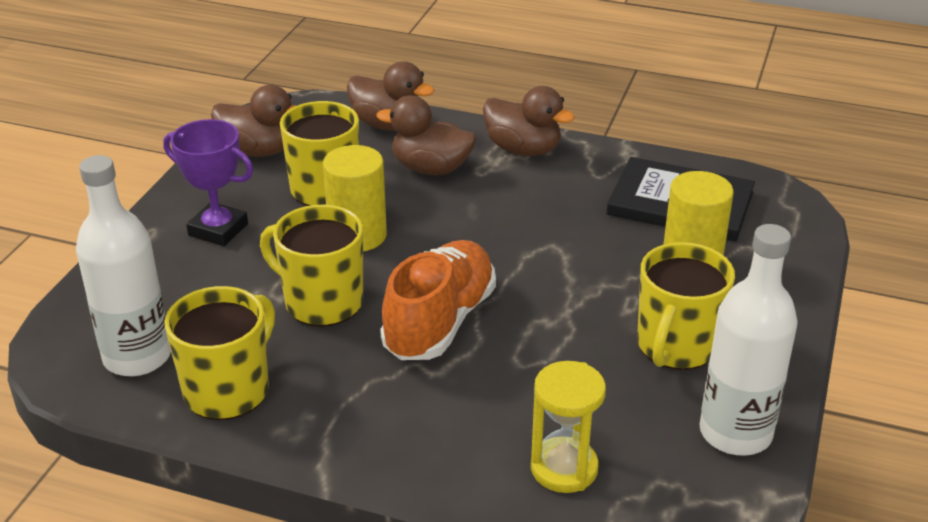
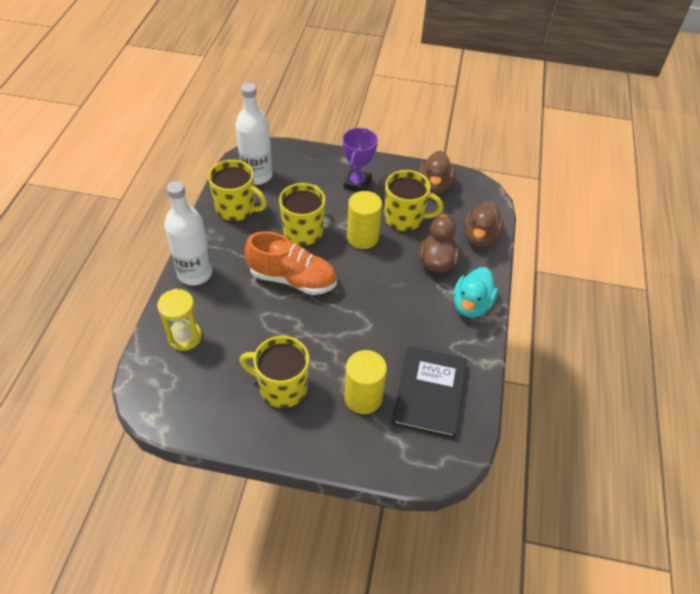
camera: 80 degrees right, 15 degrees up
(523, 149) = (471, 305): brown duck -> turquoise duck
(735, 433) = (210, 414): white bottle -> white bottle (195, 273)

